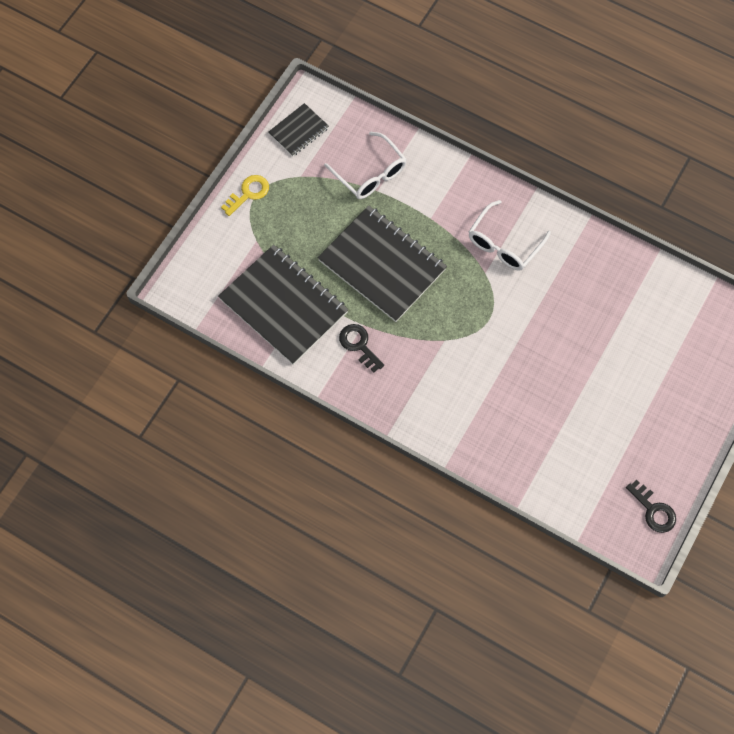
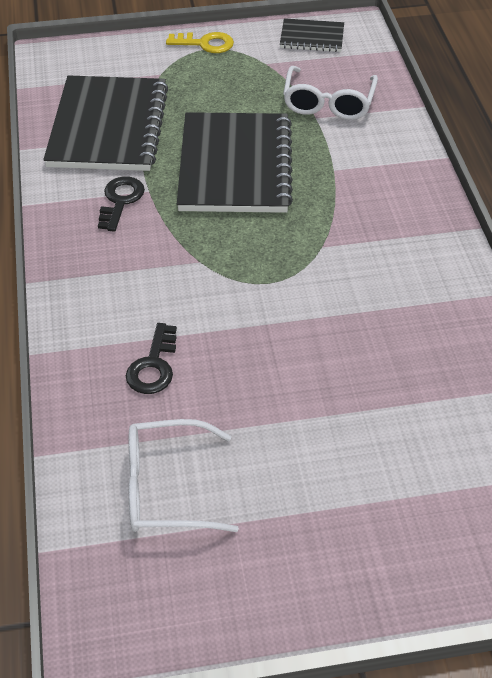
camera: 50 degrees right, 20 degrees down
(504, 243) = (377, 241): white glasses -> white glasses (168, 488)
(653, 510) = (168, 615): black key -> black key (153, 366)

